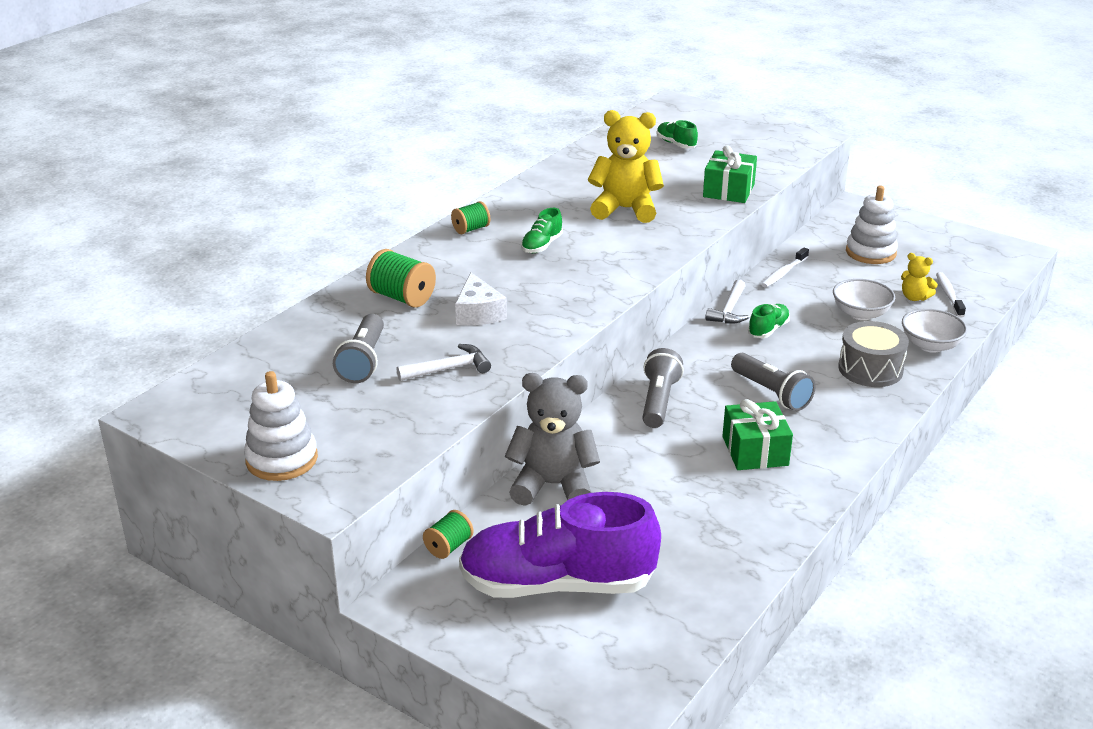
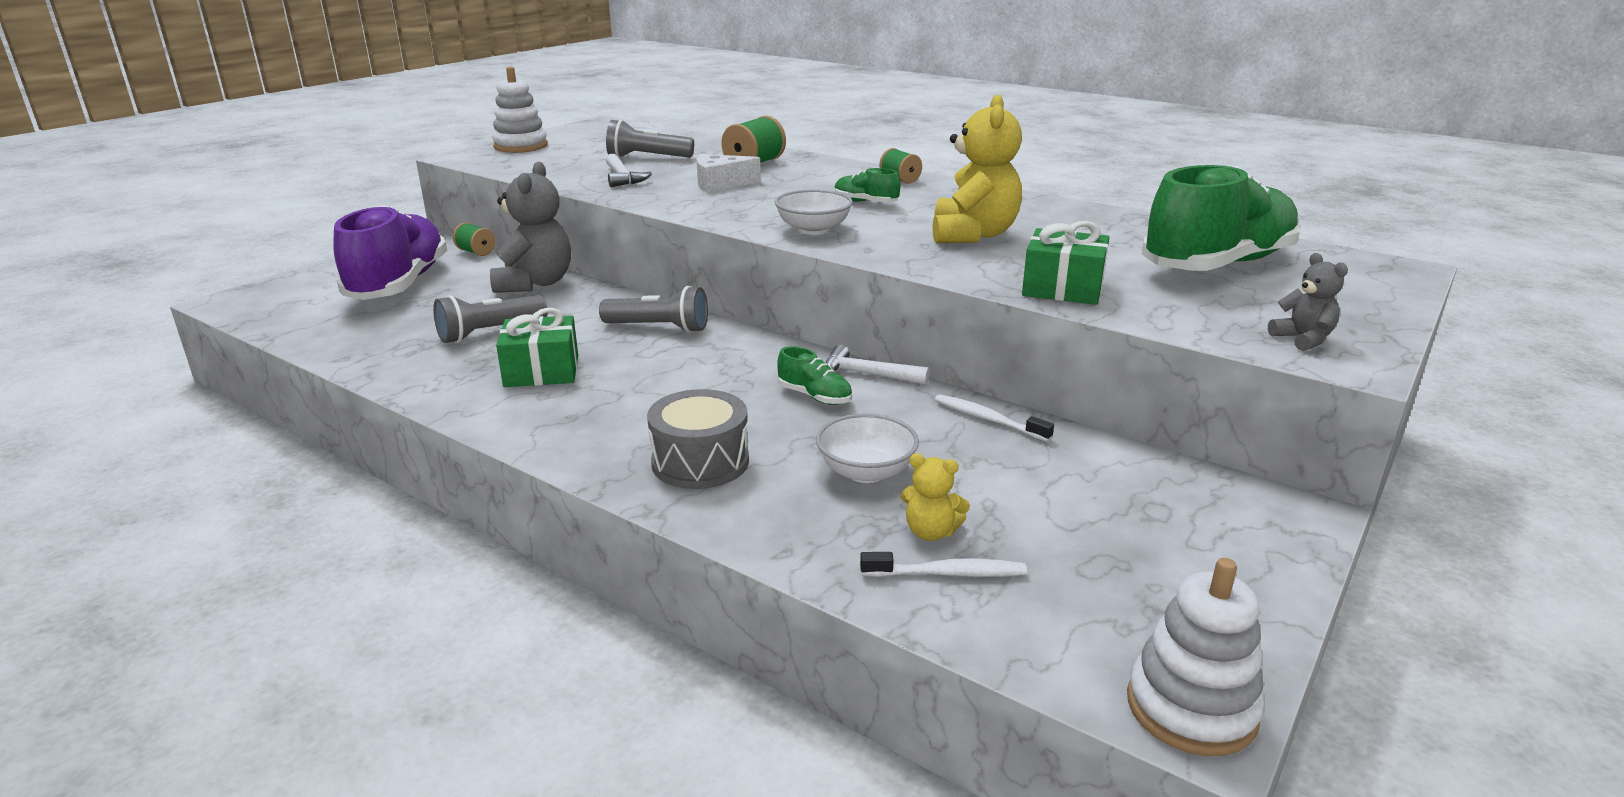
camera: 90 degrees right, 5 degrees down
(676, 144) = (1217, 265): green shoe -> green shoe, size x2.43
(771, 393) = (657, 388): grey flashlight -> grey flashlight (490, 332)
(788, 142) = (1303, 339): none -> grey teddy bear
(870, 252) = (1096, 506): white stacking toy -> white stacking toy (1191, 708)
(914, 297) = (930, 532): yellow teddy bear -> yellow teddy bear turned 105 degrees counterclockwise
(930, 345) = (763, 525): white bowl -> white bowl (813, 229)

